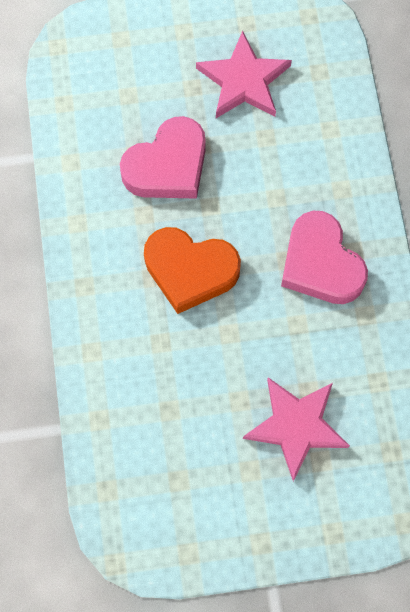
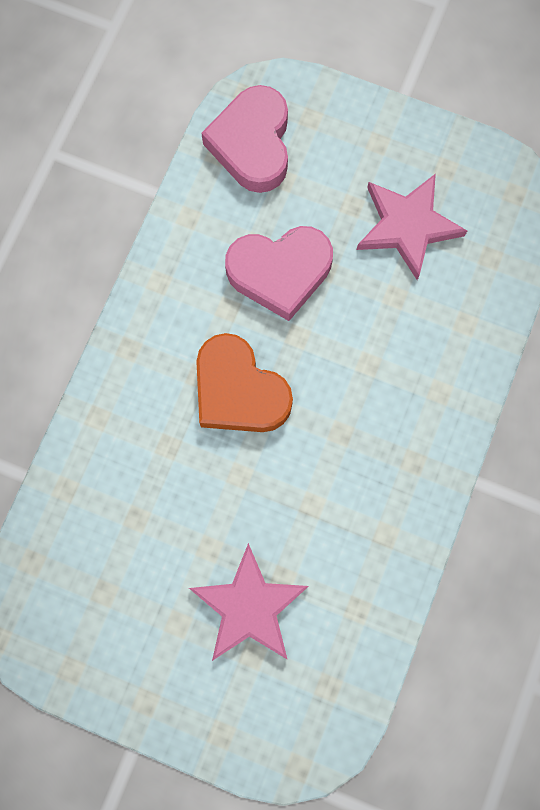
camera: 30 degrees right, 5 degrees up
(320, 264) = (372, 457): pink heart -> pink heart (252, 144)

